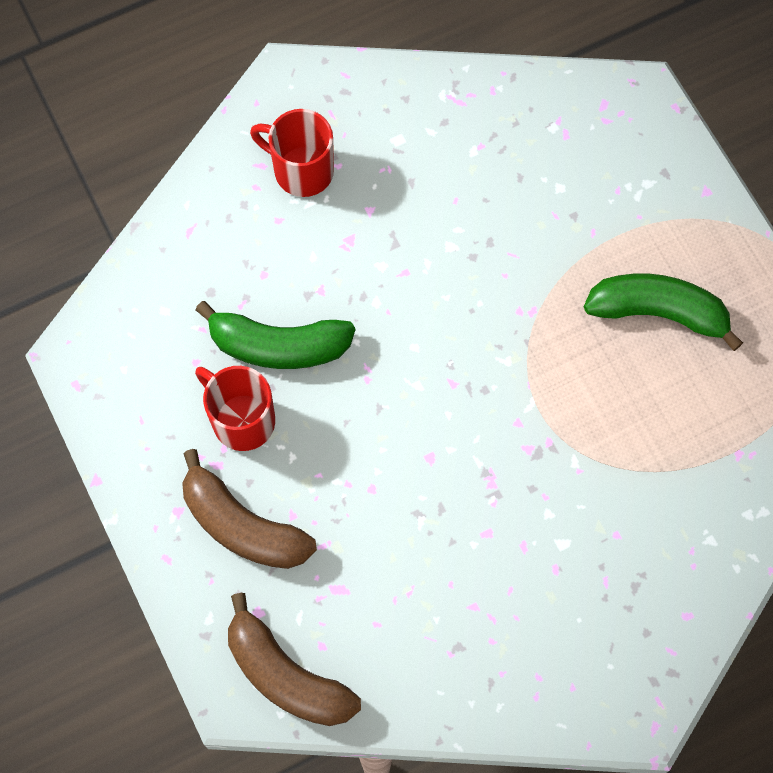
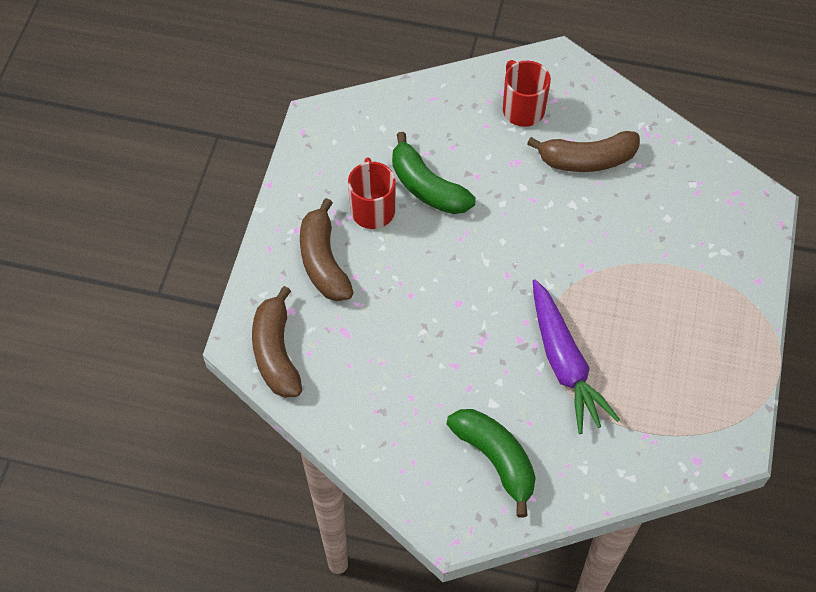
camera: 40 degrees right, 10 degrees down
(422, 181) = (587, 160): none -> brown banana
(596, 439) = (564, 363): none -> purple carrot
(658, 313) = (666, 324): green banana -> green banana (495, 459)

